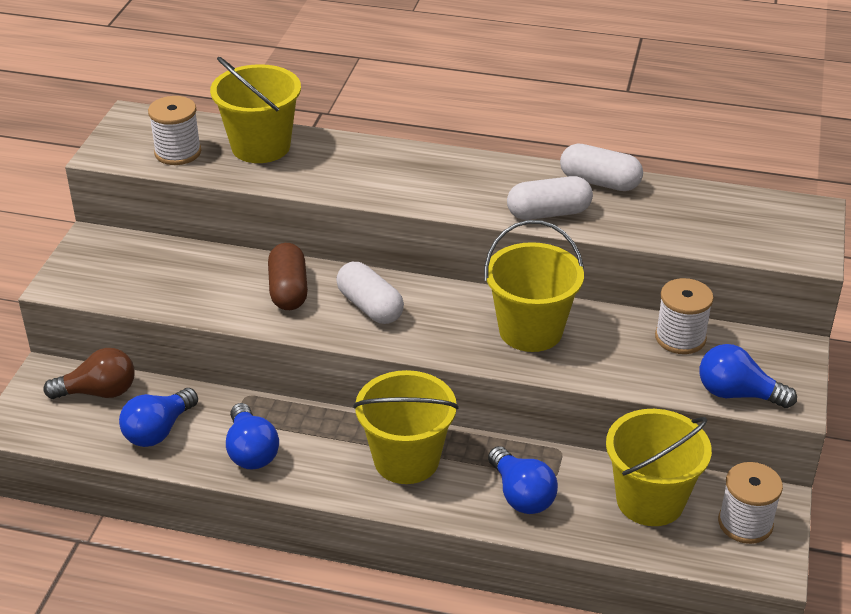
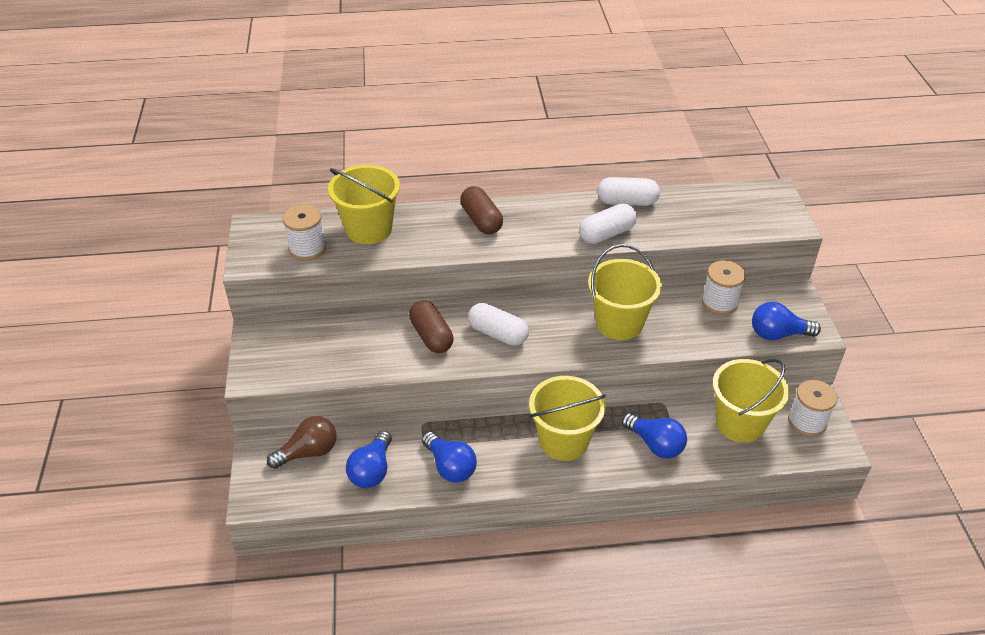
camera: 20 degrees left, 5 degrees up
(401, 165) = (481, 220): none -> brown capsule

